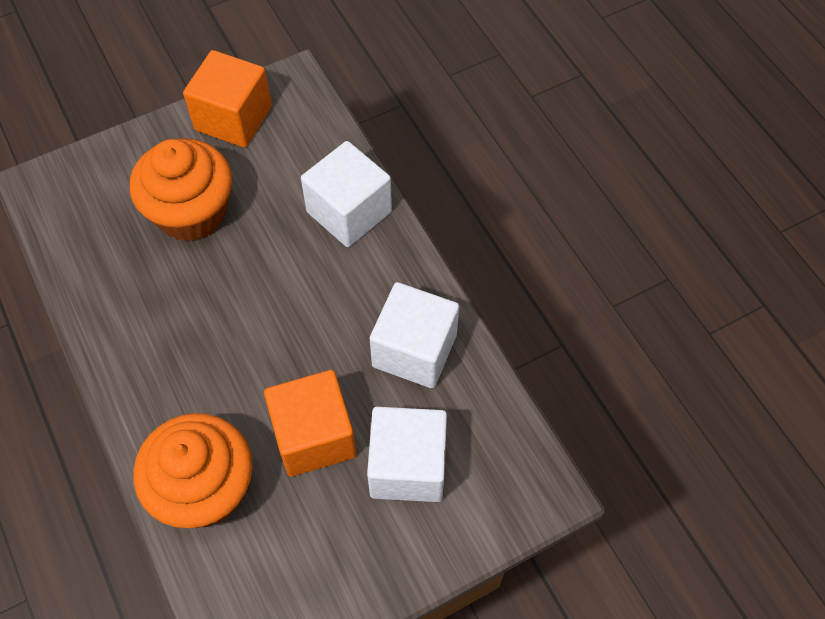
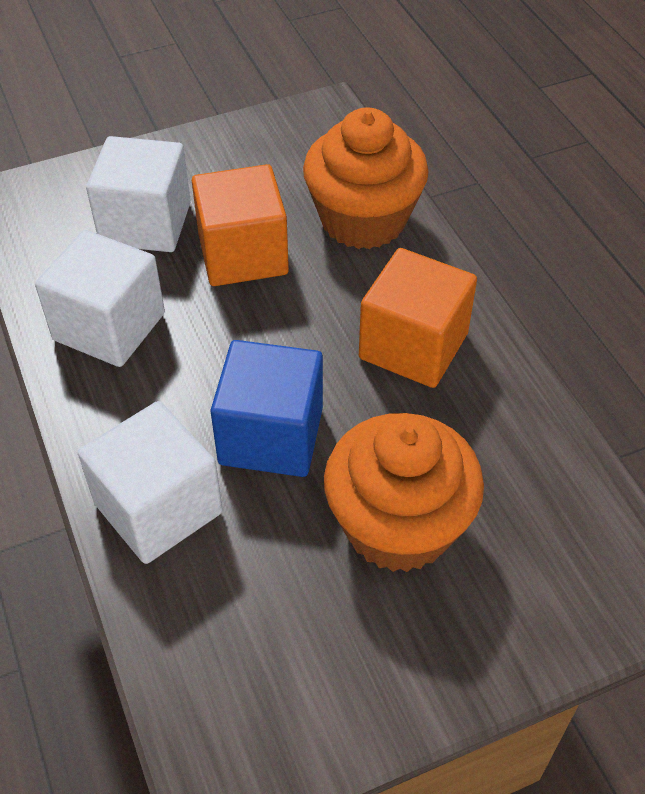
camera: 175 degrees left, 10 degrees down
(233, 118) = (334, 697): orange cube -> orange cube (413, 346)
(278, 267) = (271, 435): none -> blue cube

